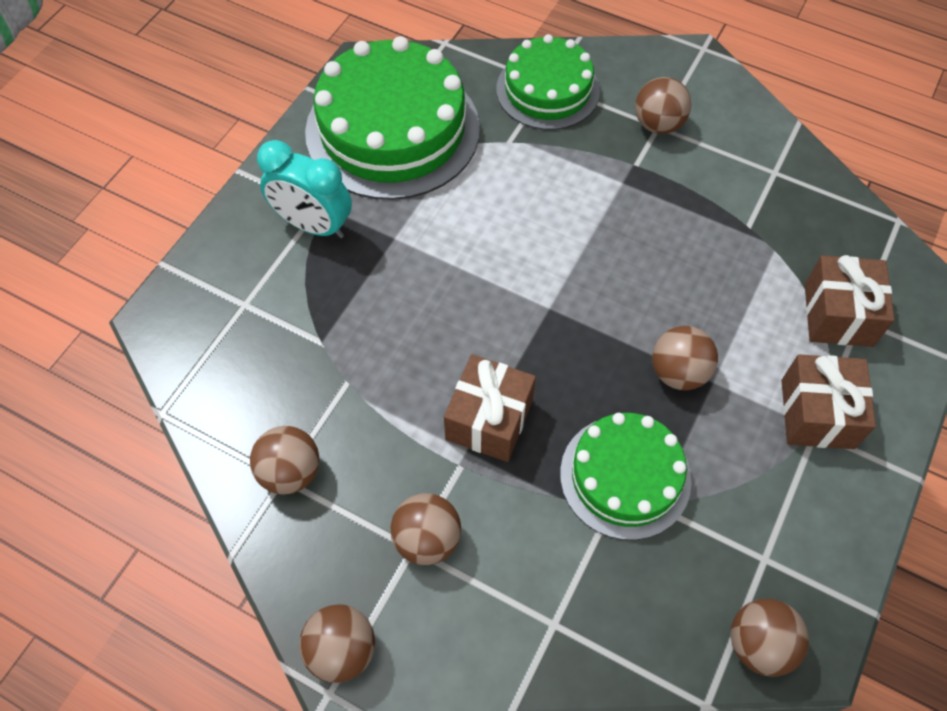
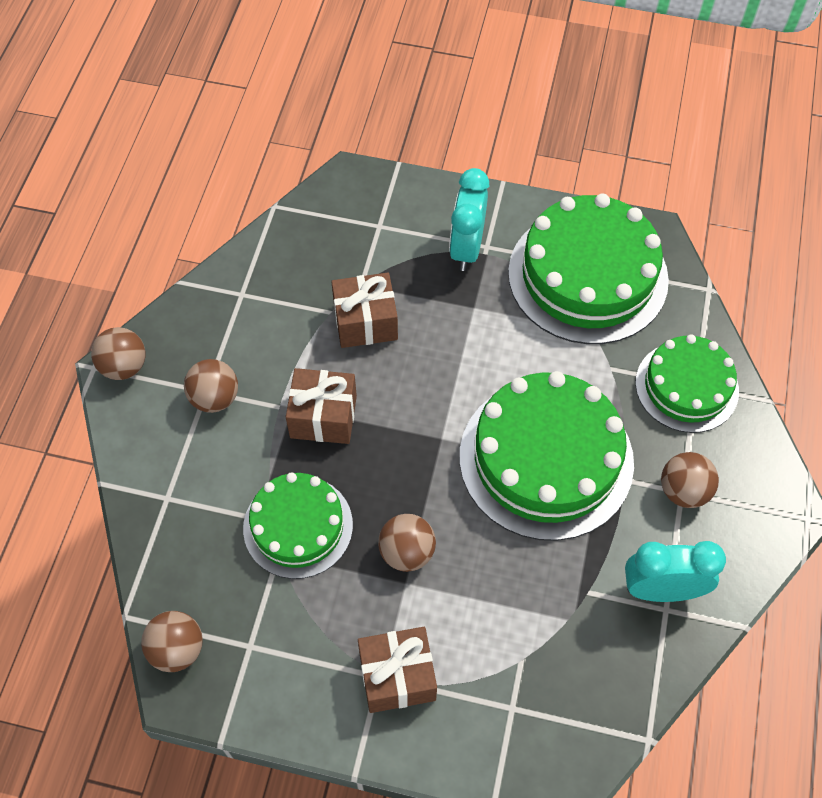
camera: 75 degrees right, 0 degrees up
(290, 472) = (247, 297): brown ball -> none
(597, 222) = (546, 459): none -> green cake
(755, 169) = (661, 590): none -> turquoise clock
(838, 315) = (511, 686): brown gift -> brown gift (365, 322)

